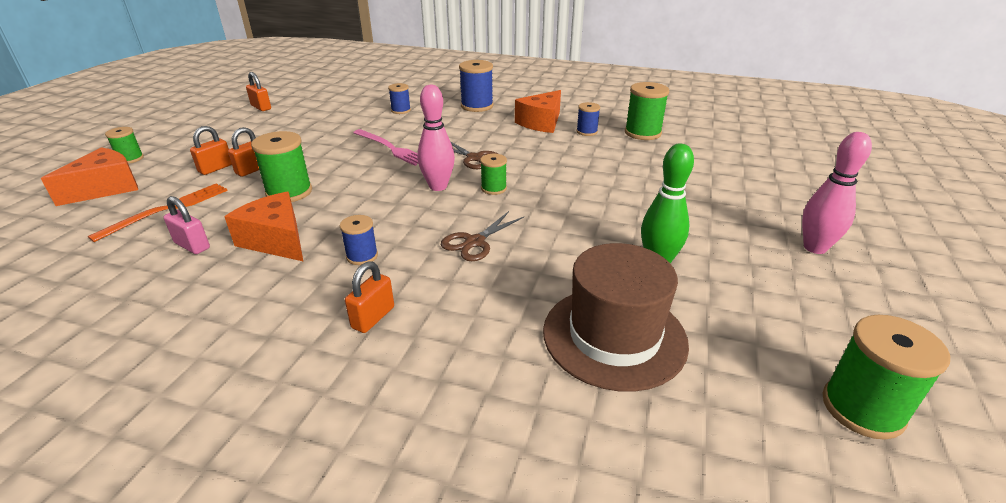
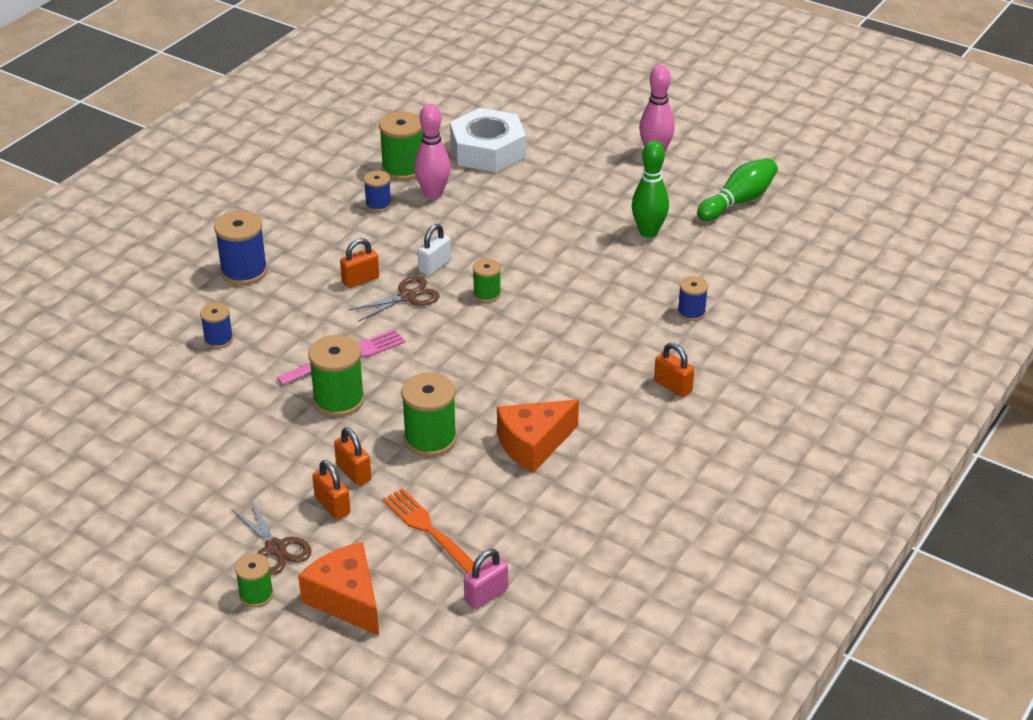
camera: 75 degrees left, 5 degrees up
(192, 245) = (521, 503): pink padlock -> pink padlock (486, 595)
(261, 107) = (115, 480): orange padlock -> orange padlock (360, 280)
(362, 256) = (582, 389): blue spool -> blue spool (691, 312)
(438, 186) = (465, 330): pink bowling pin -> pink bowling pin (433, 194)
(475, 242) = (583, 320): brown scissors -> brown scissors (276, 548)
(521, 162) = (434, 266): none -> white padlock
(541, 123) = (333, 231): orange cheese -> none
(614, 336) = (726, 276): brown hat -> none
(707, 160) = (488, 150): none -> white nut
(789, 327) = (738, 201): none -> green bowling pin
(862, 408) = (810, 204): green spool -> green spool (338, 400)

